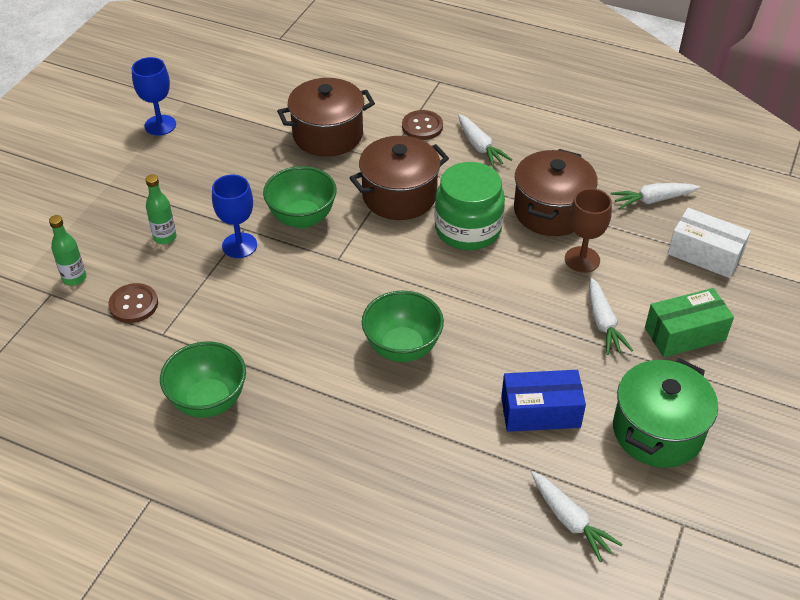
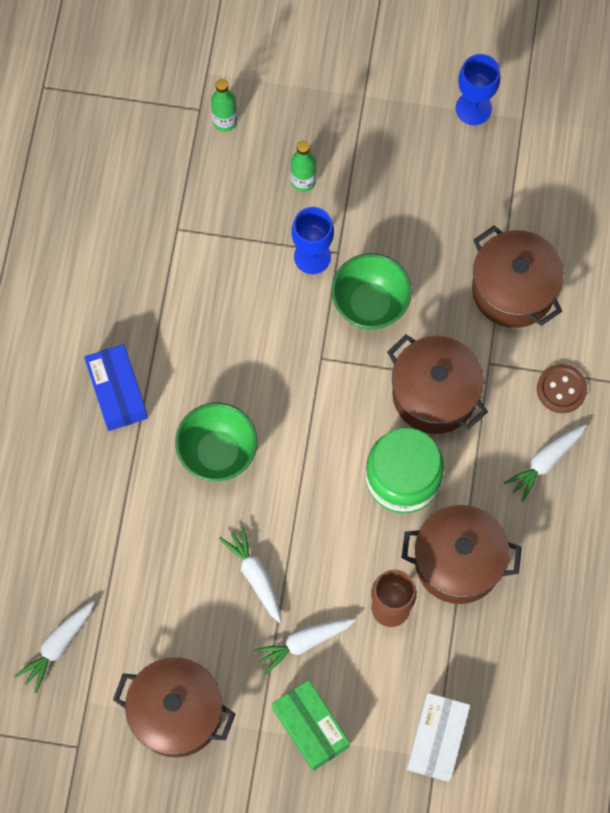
camera: 75 degrees right, 25 degrees up
(133, 304) = (206, 189): brown button -> none
(208, 401) = (110, 299): green bowl -> none
(540, 412) = (172, 599): blue box -> blue box (117, 393)
(652, 200) = (511, 672): white carrot -> white carrot (255, 575)
(657, 431) = (177, 713): green pot -> brown pot

